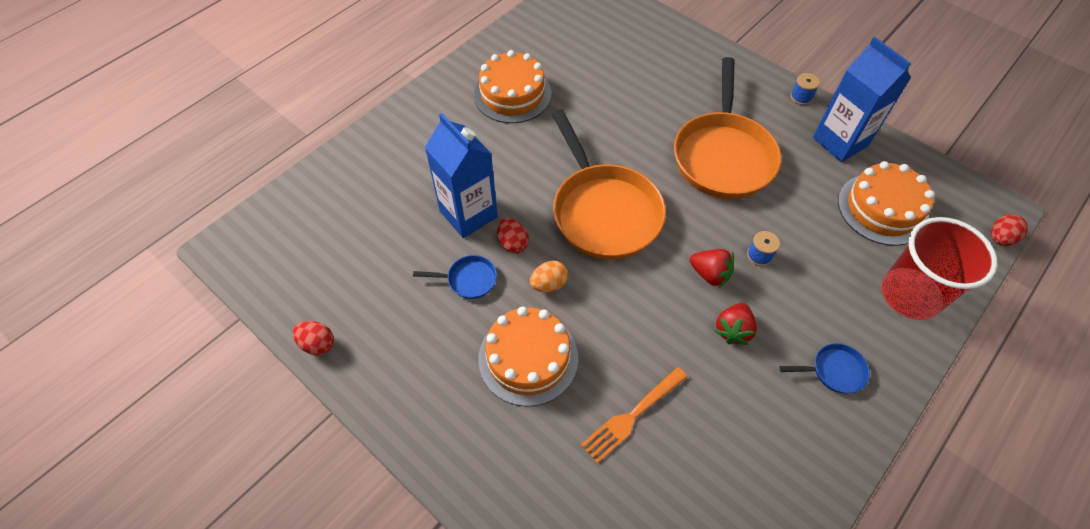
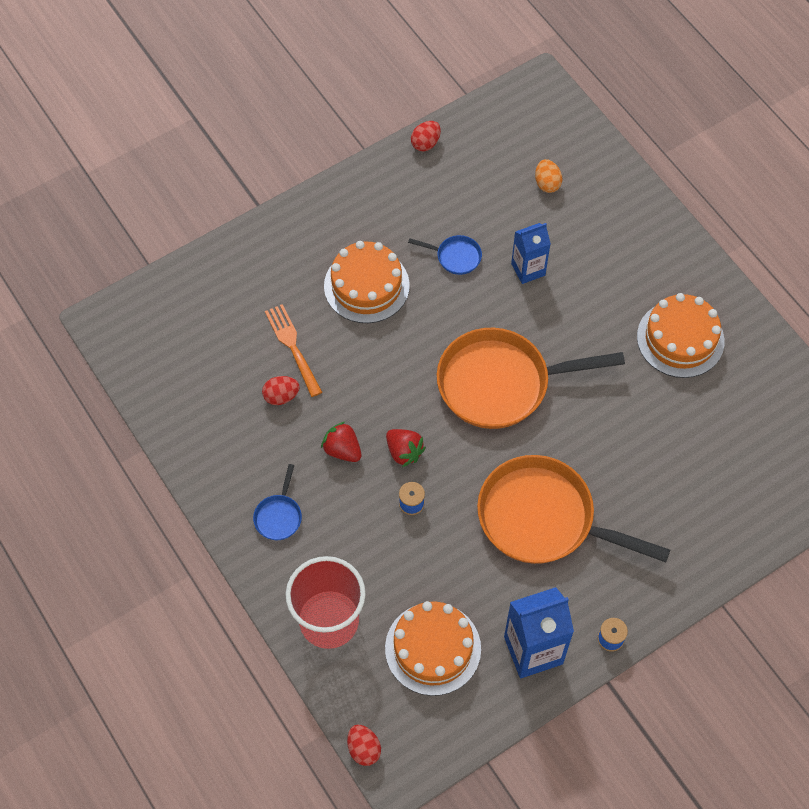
camera: 105 degrees right, 5 degrees up
(468, 214) = (528, 269): blue carton -> blue carton, size x0.63
(468, 280) = (455, 257): blue pan -> blue pan turned 90 degrees counterclockwise
(513, 243) = (484, 298): red egg -> red egg (281, 396)
(549, 284) = (432, 317): orange egg -> orange egg (547, 183)
(710, 274) = (404, 452): red strawberry -> red strawberry turned 90 degrees counterclockwise

